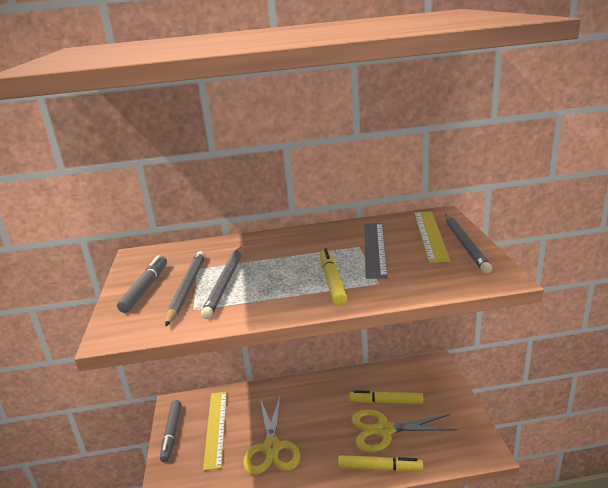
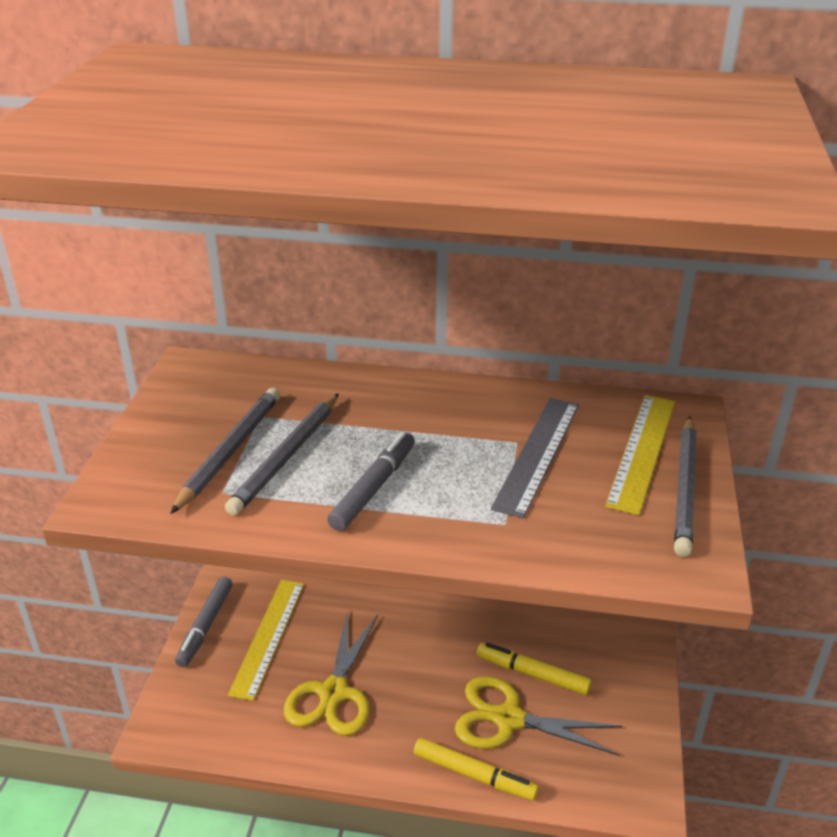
camera: 15 degrees right, 10 degrees up
(145, 288) = (175, 434): grey marker -> grey marker (373, 488)
(332, 282) = (438, 500): yellow marker -> none

